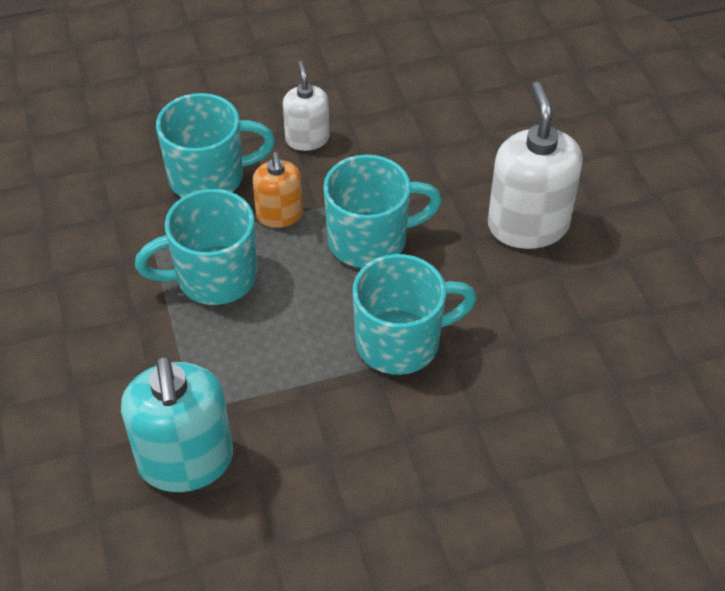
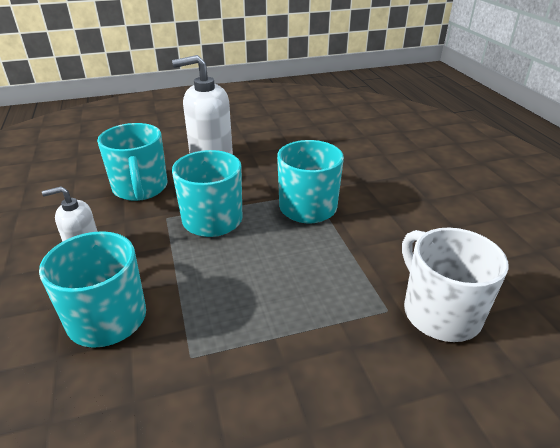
camera: 90 degrees left, 15 degrees down
(186, 461) = (439, 312): turquoise soap dispenser -> white mug
(213, 277) = (240, 306): turquoise mug -> turquoise mug (140, 189)
(279, 215) = (173, 266): orange soap dispenser -> none

